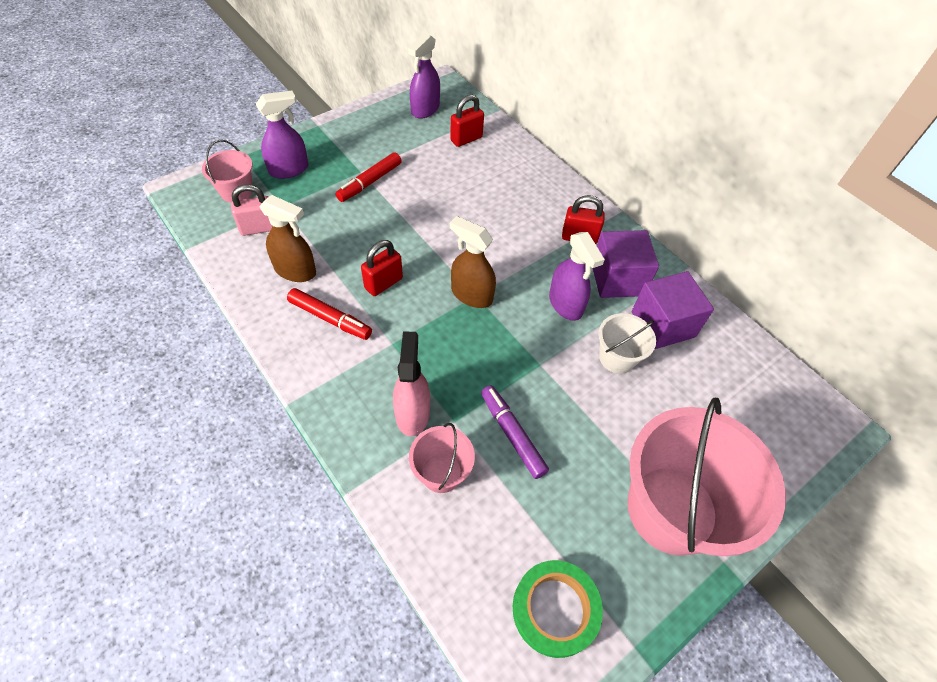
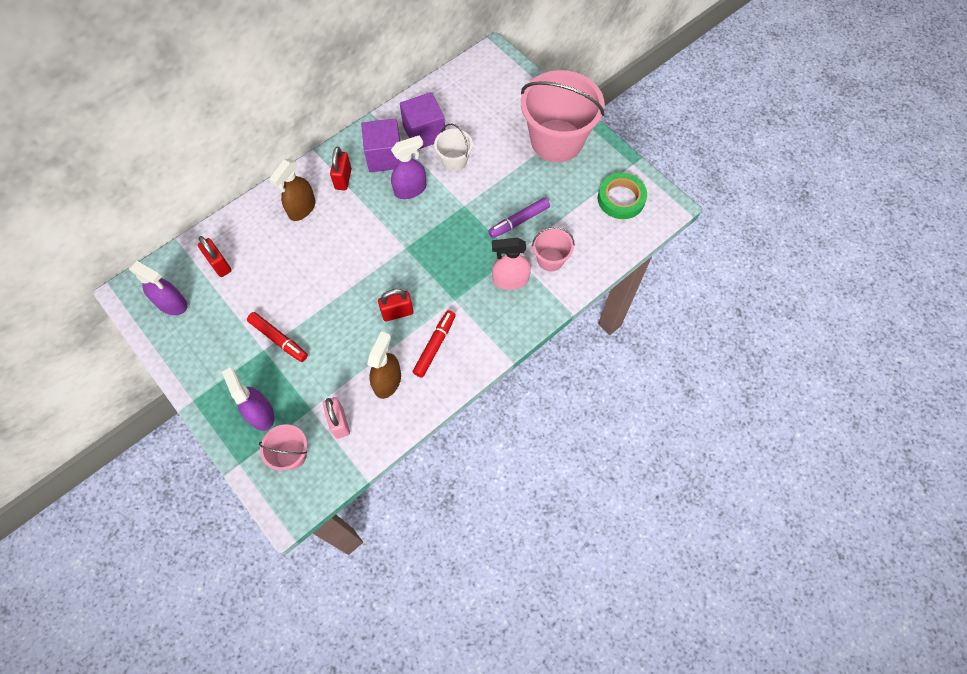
camera: 90 degrees left, 10 degrees up
(383, 283) = (397, 312): red padlock -> red padlock turned 60 degrees counterclockwise
(471, 295) = (405, 250): brown spray bottle -> brown spray bottle (302, 208)

